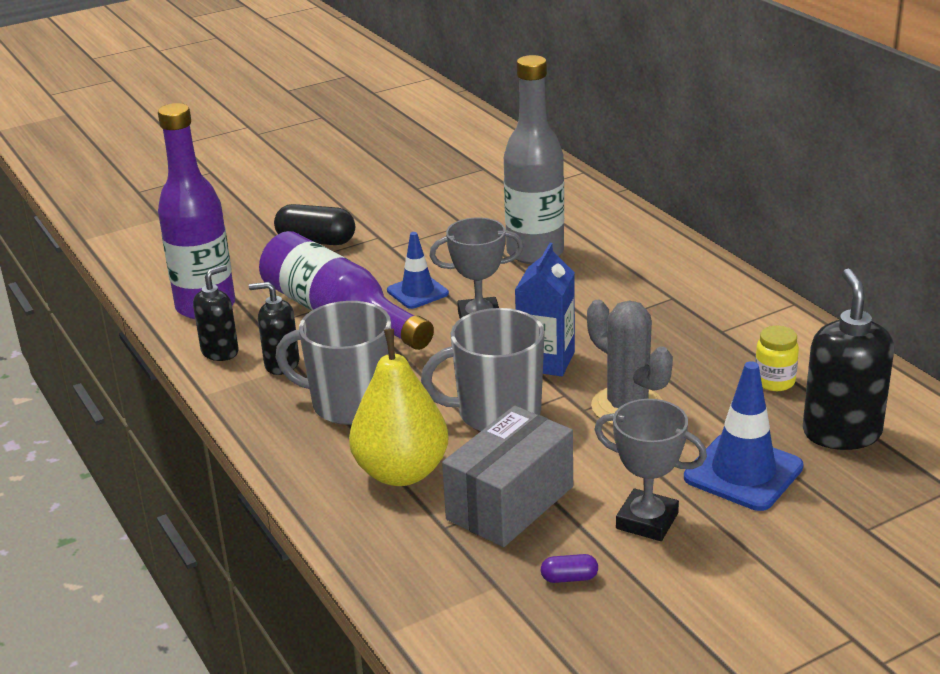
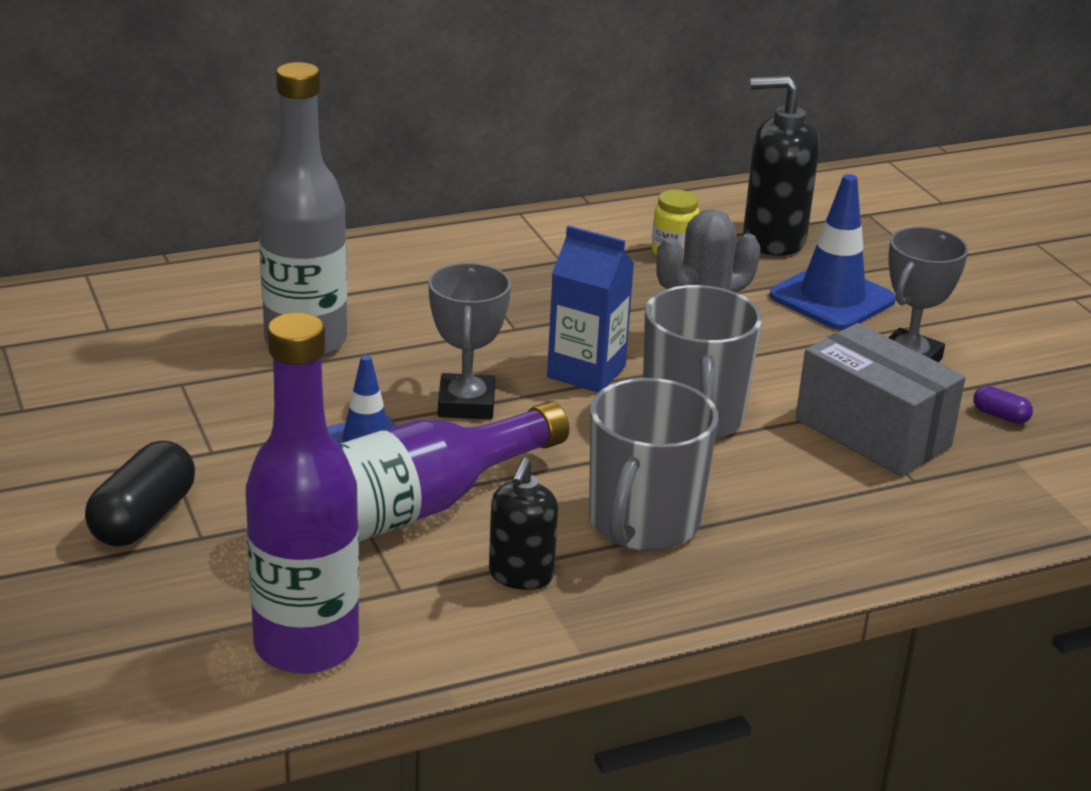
camera: 85 degrees left, 0 degrees up
(220, 352) = (461, 633): black soap dispenser -> none
(401, 472) = (805, 498): yellow pear -> none
(569, 578) = (1000, 416): purple capsule -> purple capsule turned 60 degrees counterclockwise

